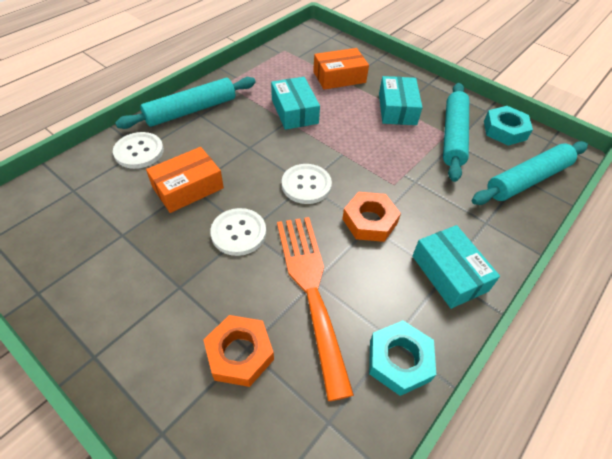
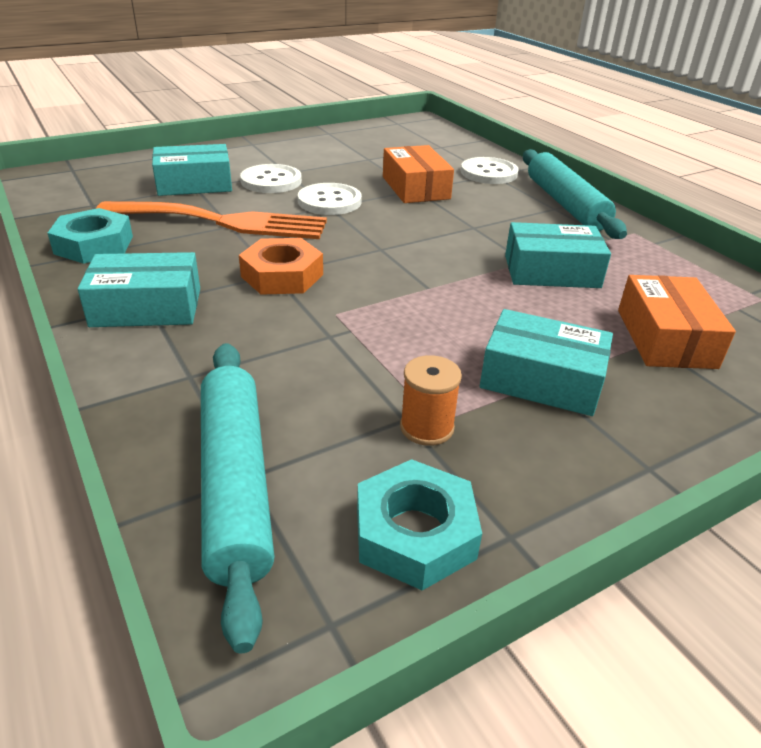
camera: 110 degrees right, 15 degrees down
(239, 353) = (194, 184): orange nut -> turquoise box
(306, 185) = (378, 248): white button -> white button (271, 181)
(453, 136) = (427, 427): turquoise rolling pin -> orange spool

